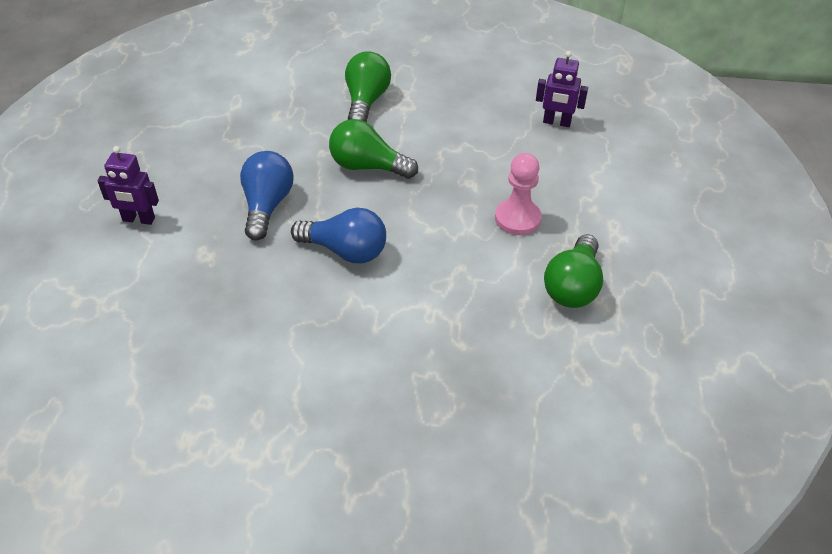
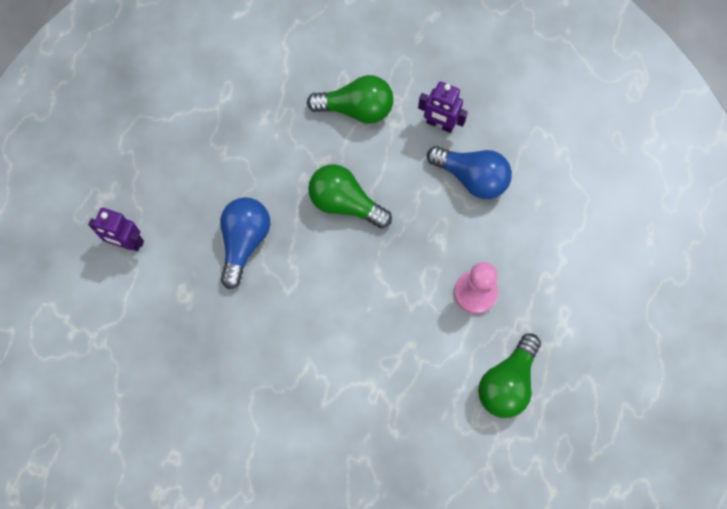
camera: 10 degrees right, 25 degrees up
(345, 251) = (309, 309): blue light bulb -> blue light bulb (472, 177)
(366, 101) = (356, 109): green light bulb -> green light bulb turned 75 degrees clockwise
(556, 122) = (543, 166): purple robot -> purple robot (440, 124)

